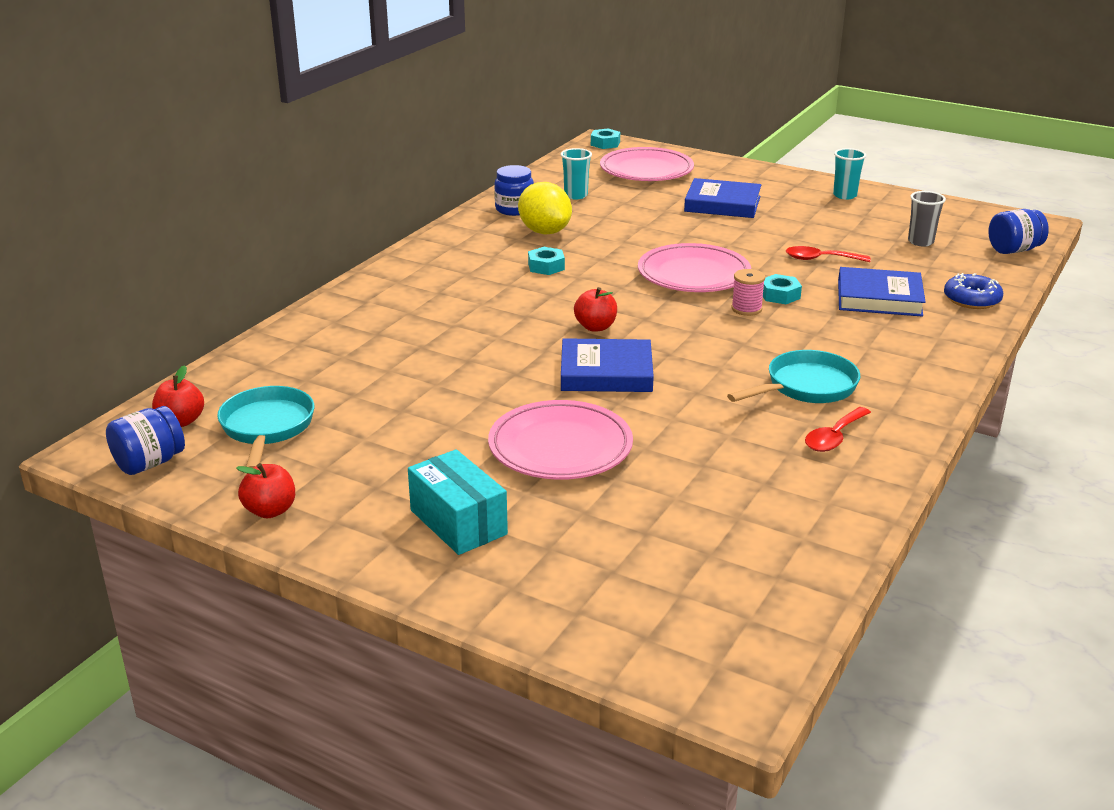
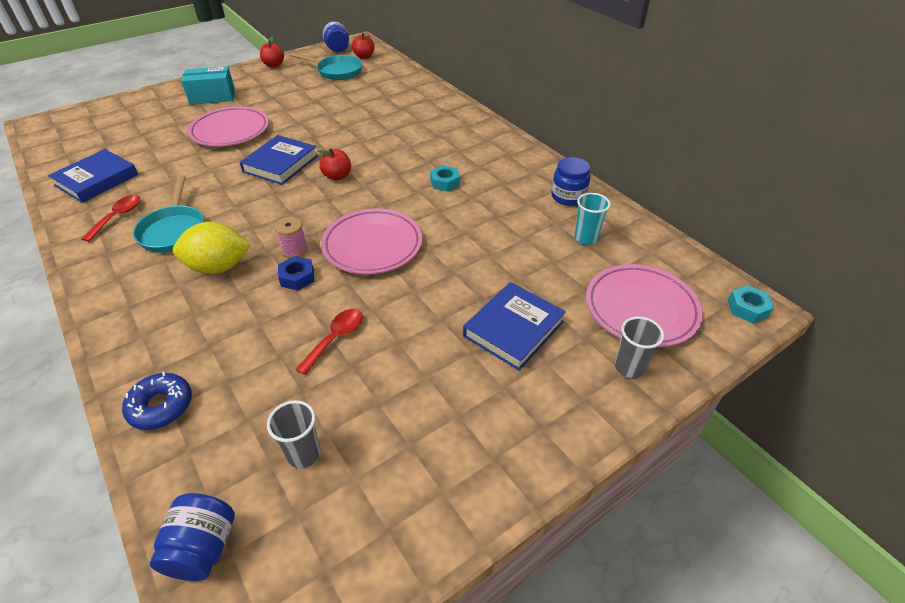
camera: 115 degrees right, 15 degrees up
(545, 232) = (510, 199): yellow lemon -> yellow lemon (219, 267)
(711, 169) = (629, 367): none -> grey cup
(779, 295) = (297, 277): turquoise nut -> blue nut
(834, 437) = (118, 217): red spoon -> red spoon turned 45 degrees clockwise
(845, 195) = (481, 461): turquoise cup -> none
(879, 298) = (233, 337): blue book -> blue book (97, 180)

